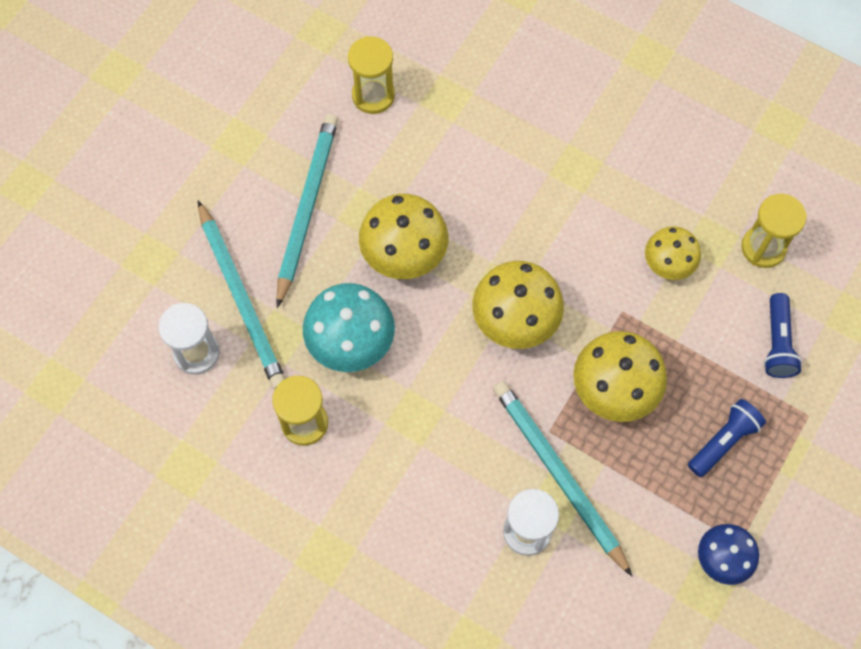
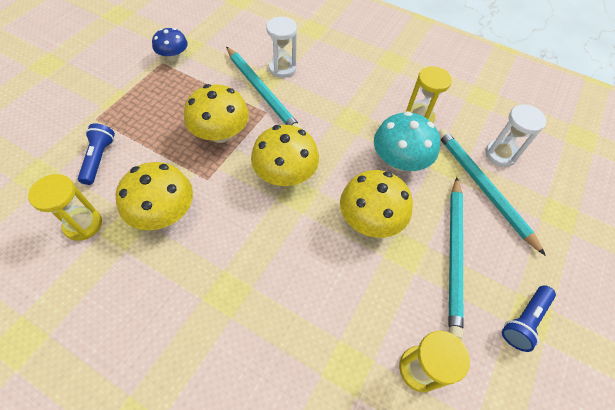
camera: 175 degrees right, 10 degrees down
(668, 263) = (164, 212): yellow mushroom -> yellow mushroom, size x1.59
(723, 441) = (156, 106): blue flashlight -> blue flashlight (524, 321)

